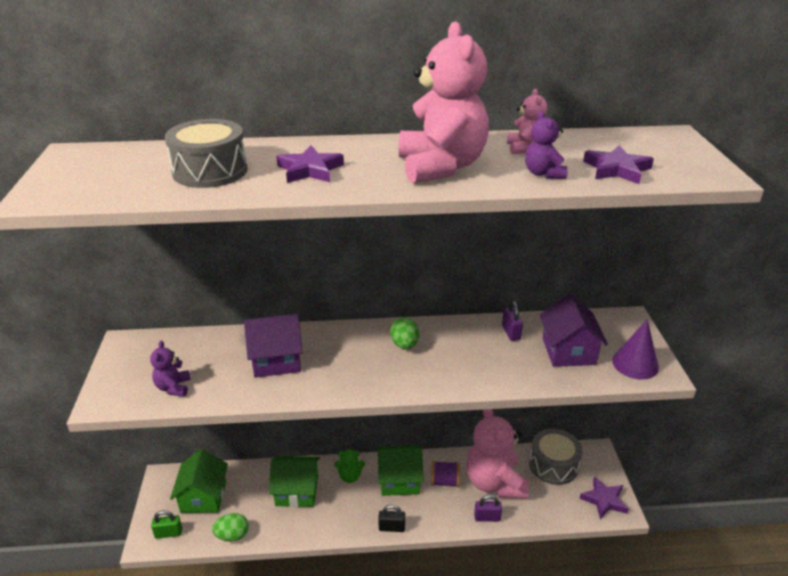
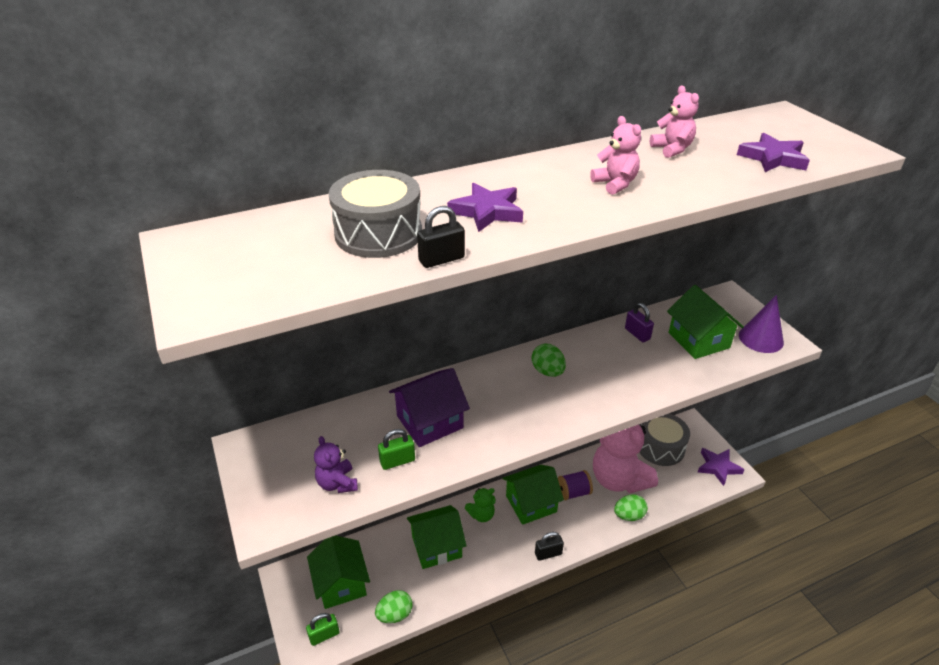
camera: 20 degrees left, 5 degrees up
(230, 383) = (397, 461): none -> green padlock
(237, 197) = (441, 259): none -> black padlock
(441, 167) = (615, 184): pink teddy bear -> pink teddy bear, size x0.45
(487, 517) = (629, 515): purple padlock -> green egg
(543, 174) = (715, 174): purple teddy bear -> none
(568, 351) = (698, 340): purple house -> green house

